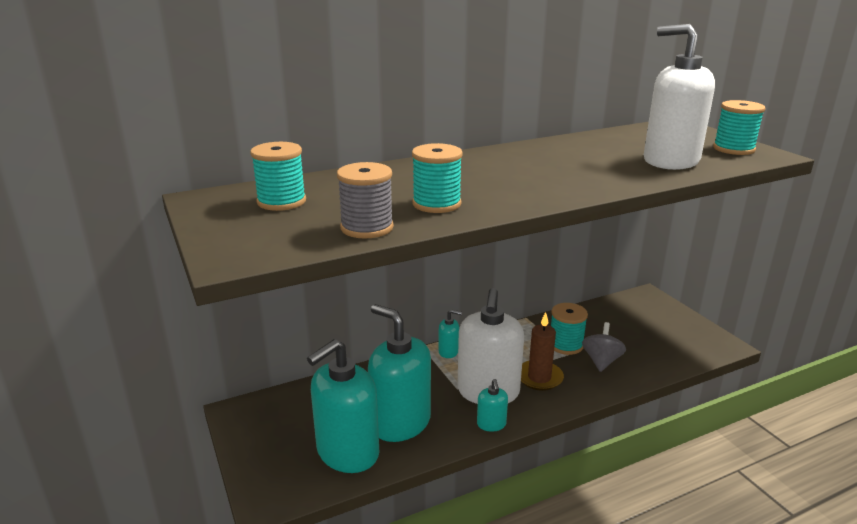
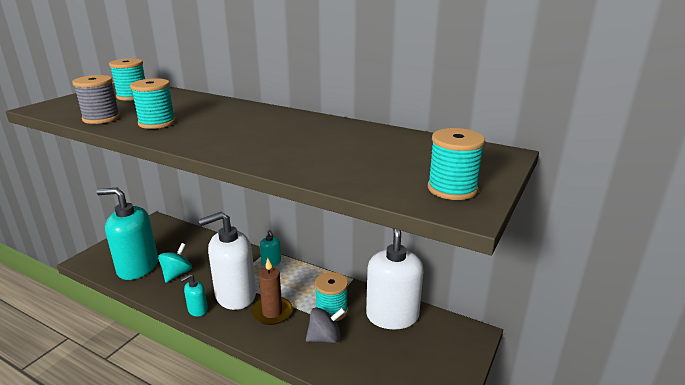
camera: 55 degrees right, 0 degrees up
(400, 422) = (177, 274): turquoise soap dispenser -> turquoise spinning top
(670, 161) = (358, 168): white soap dispenser -> white soap dispenser (392, 316)

